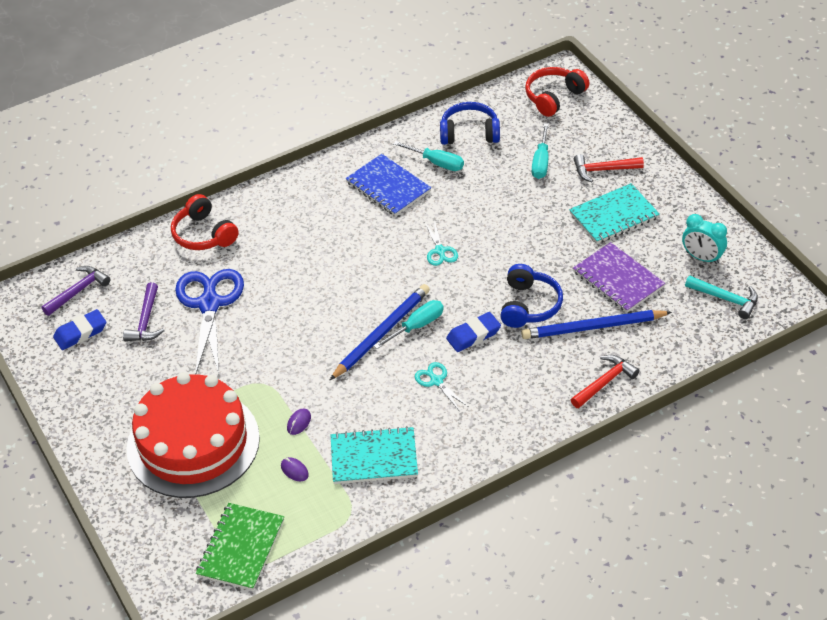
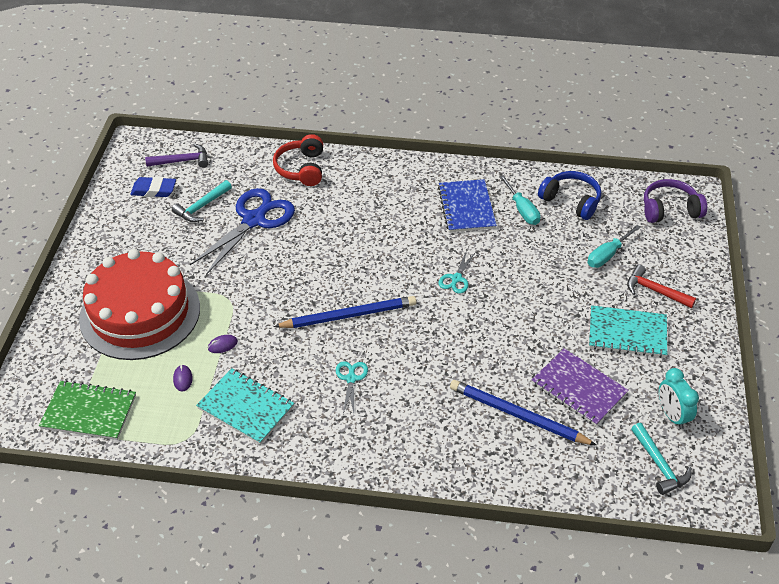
camera: 35 degrees right, 0 degrees up
(146, 321) = (201, 207): purple hammer -> turquoise hammer
(241, 548) = (89, 412): green notebook -> green notebook turned 45 degrees clockwise
(416, 326) = (379, 326): turquoise screwdriver -> none
(473, 335) = (415, 360): blue eraser -> none
(529, 305) = (483, 364): blue headphones -> none
(554, 97) = (669, 209): red headphones -> purple headphones
(605, 382) = (482, 468): red hammer -> none
(618, 279) = (579, 388): purple notebook -> purple notebook turned 45 degrees counterclockwise

